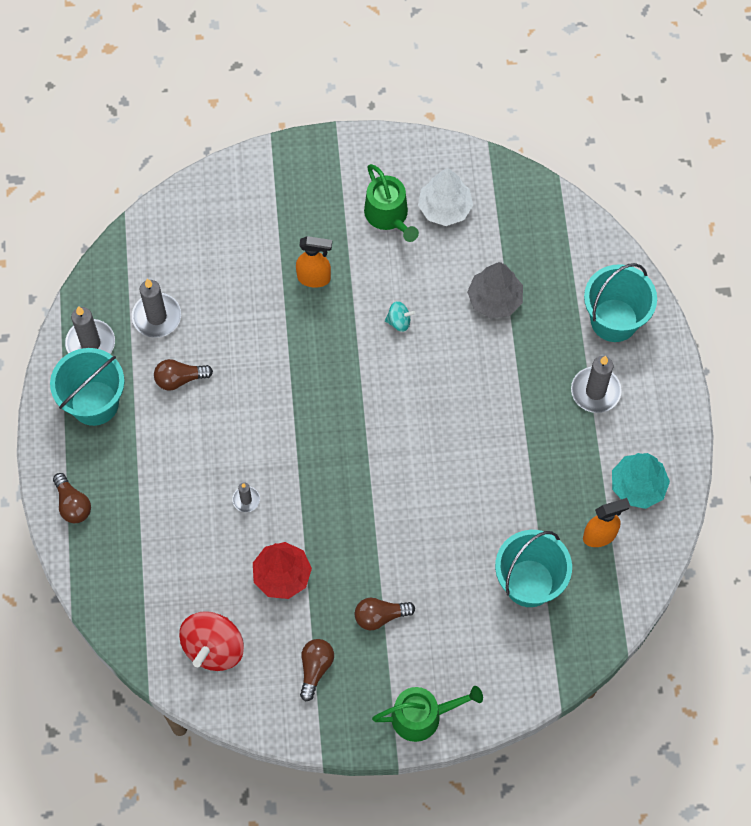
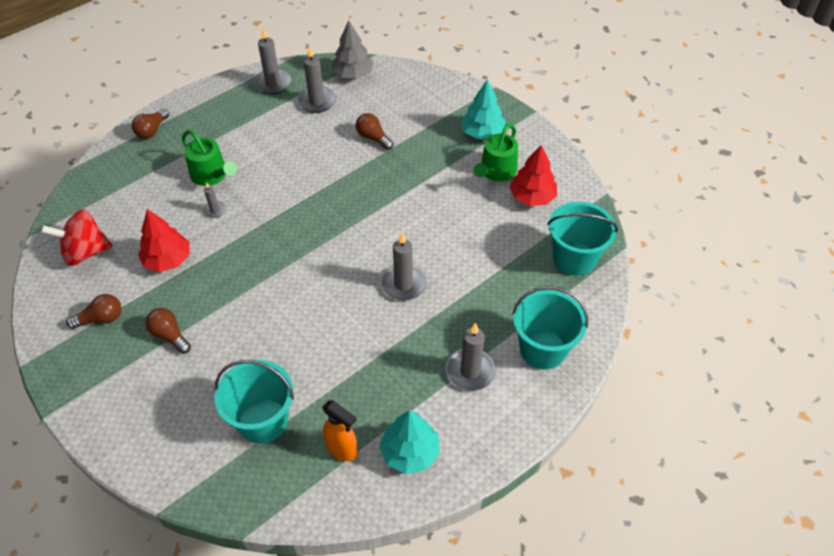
camera: 55 degrees right, 15 degrees down
(94, 403) = (232, 105): turquoise bucket -> turquoise bucket (574, 258)
(180, 379) = (281, 133): brown light bulb -> brown light bulb (373, 138)
(314, 278) = (412, 159): orange spray bottle -> none
(328, 192) = (482, 133): none -> turquoise tree
(399, 321) = (420, 219): turquoise spinning top -> none
(422, 716) = (96, 410): green watering can -> green watering can (211, 175)
(445, 208) = (532, 197): white tree -> red tree
(466, 385) = (403, 284): none -> grey candle
(494, 299) = (489, 263): grey tree -> grey tree (353, 74)

